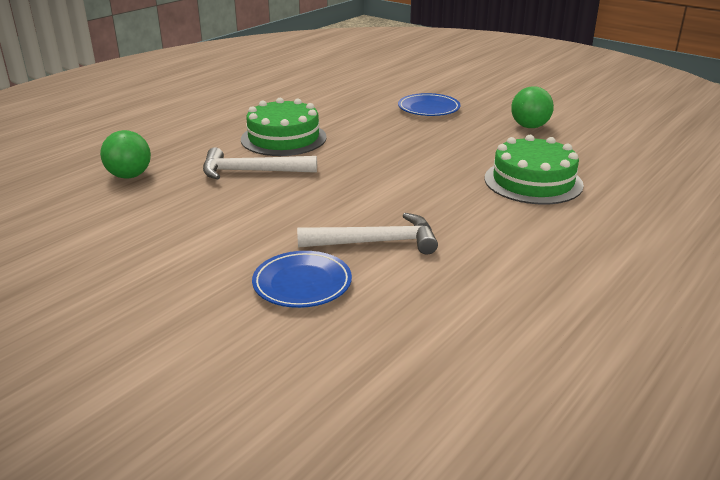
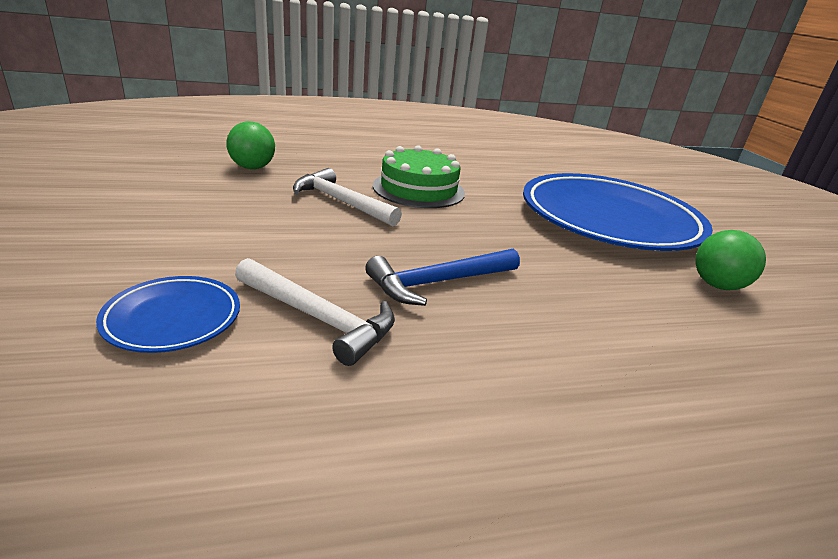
camera: 35 degrees right, 0 degrees up
(401, 193) = (438, 283): none -> blue hammer
(428, 109) = (609, 220): blue plate -> blue plate, size x2.33
(533, 181) = (626, 350): green cake -> none

